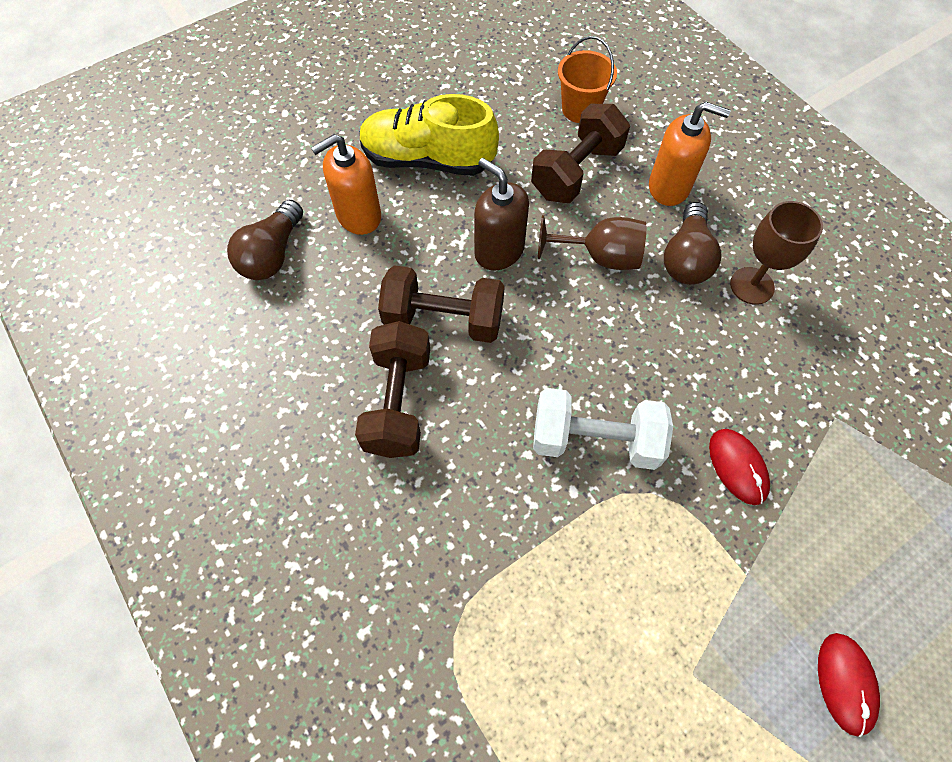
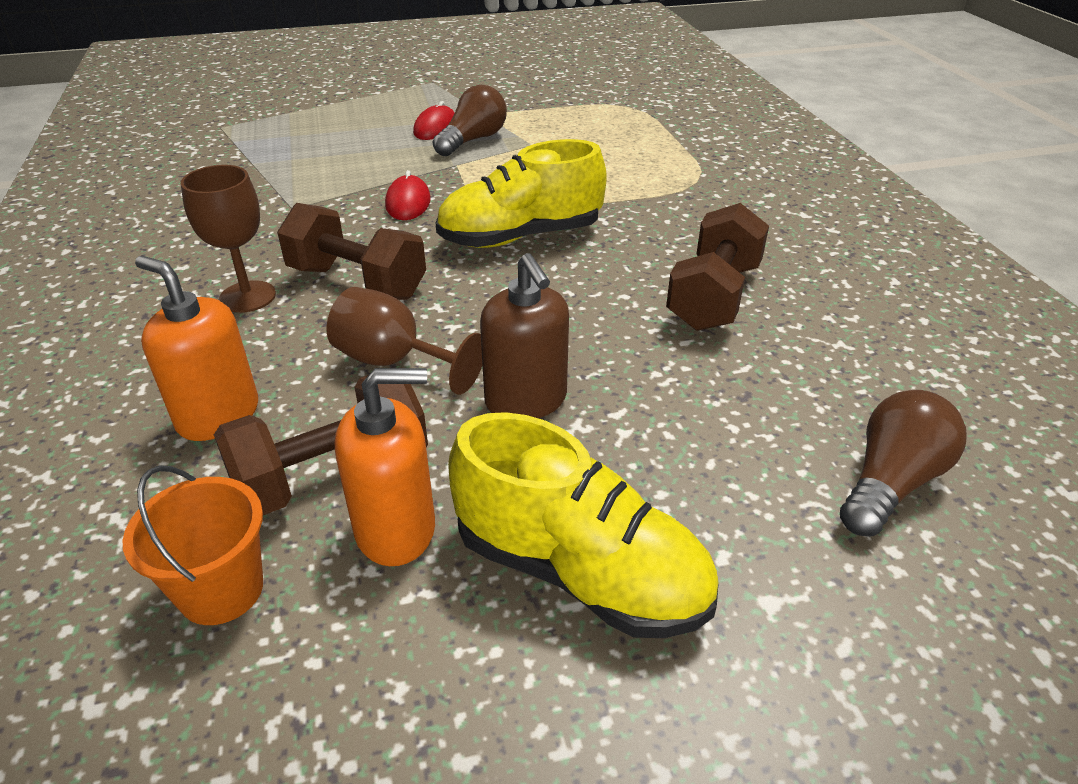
camera: 160 degrees left, 25 degrees down
(358, 216) = (735, 504): orange soap dispenser -> orange soap dispenser (396, 529)
(443, 319) = (636, 349): brown dumbbell -> brown dumbbell (357, 282)
(595, 440) = (520, 237): white dumbbell -> yellow shoe
(686, 258) = (290, 336): brown light bulb -> brown light bulb (473, 140)

